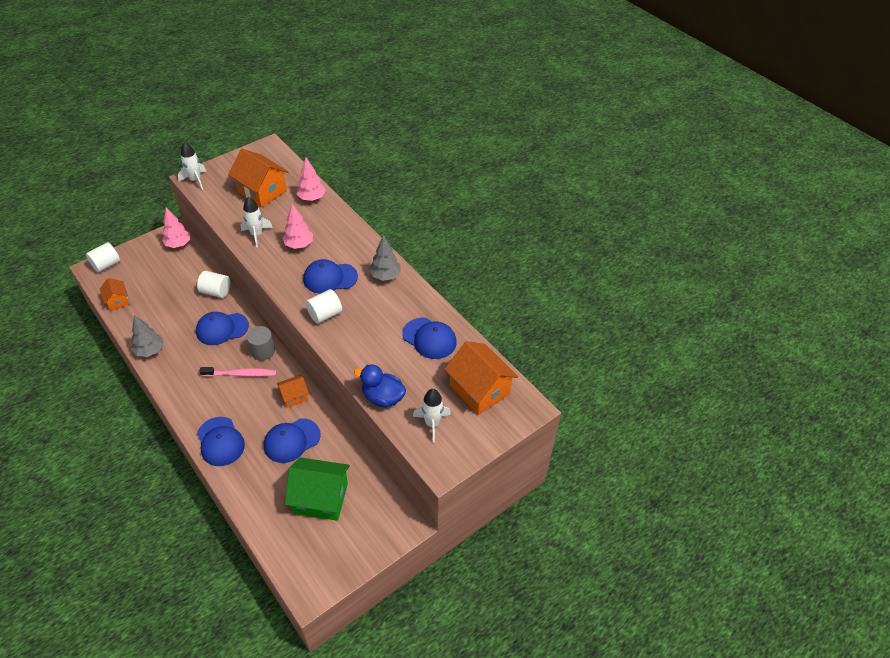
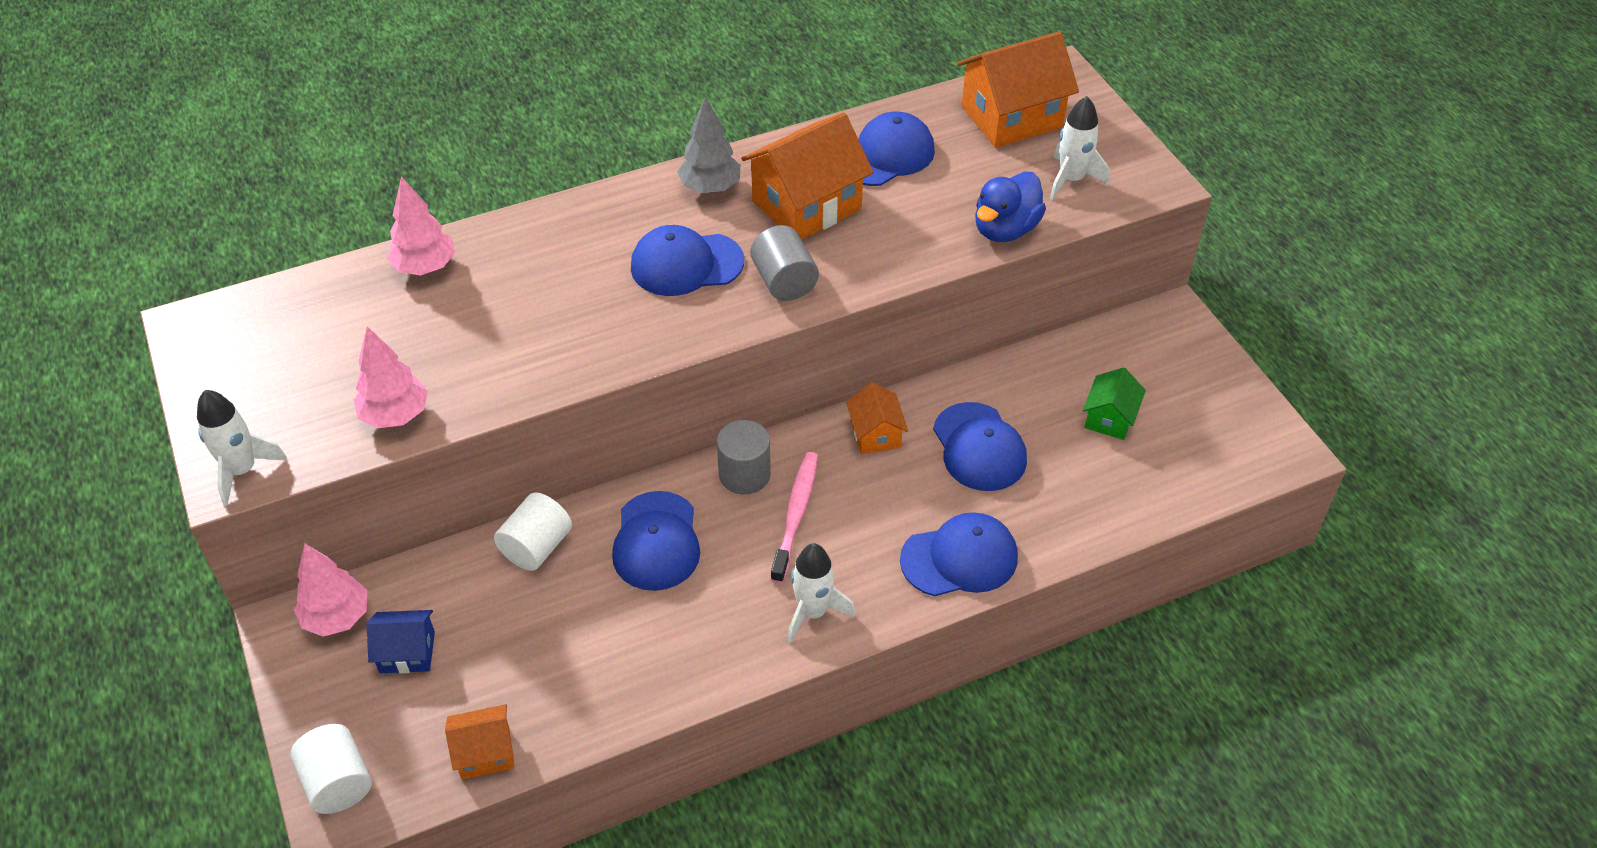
camera: 75 degrees left, 0 degrees up
(150, 351) = (677, 681): grey tree -> none
(163, 267) = (407, 652): none -> blue house
(257, 235) = (503, 367): white rocket -> white rocket (812, 612)
(262, 191) = (355, 348): orange house -> orange house (806, 205)
(299, 245) = (568, 301): pink tree -> pink tree (395, 415)
(321, 498) = (1109, 418): green house -> green house, size x0.54
(325, 314) = (784, 281): white cylinder -> grey cylinder
(330, 278) = (686, 264): blue cap -> blue cap turned 75 degrees clockwise

